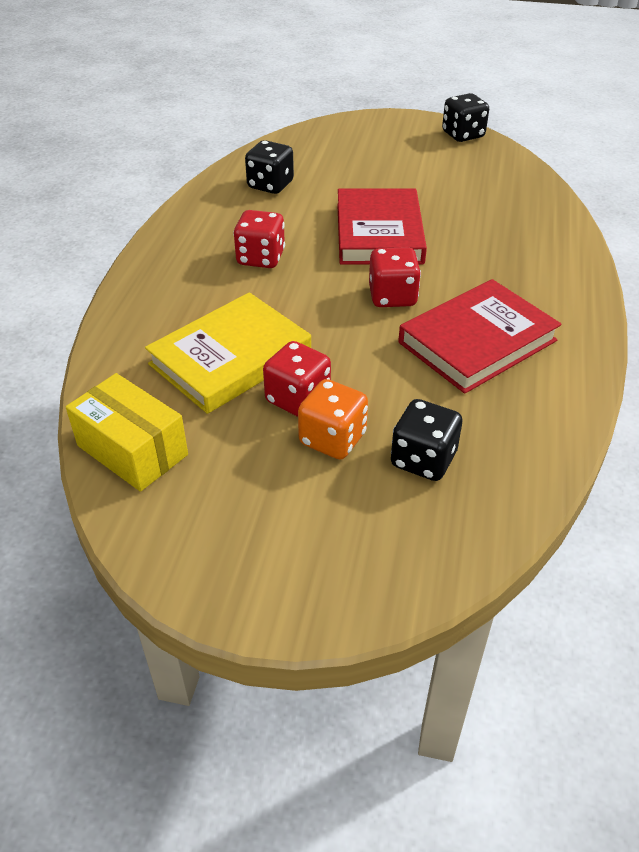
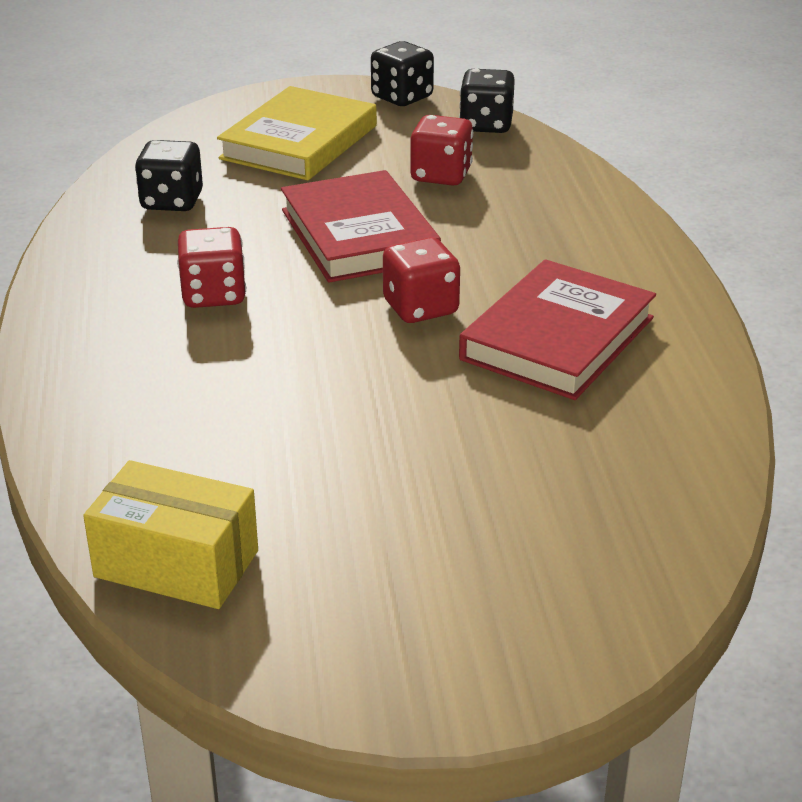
camera: 20 degrees left, 10 degrees down
(230, 358) = (246, 425): yellow book -> yellow book (299, 142)
(298, 399) = (367, 453): red dice -> red dice (441, 175)
(332, 439) = (439, 488): orange dice -> none
(423, 459) = (566, 485): black dice -> black dice (486, 125)

